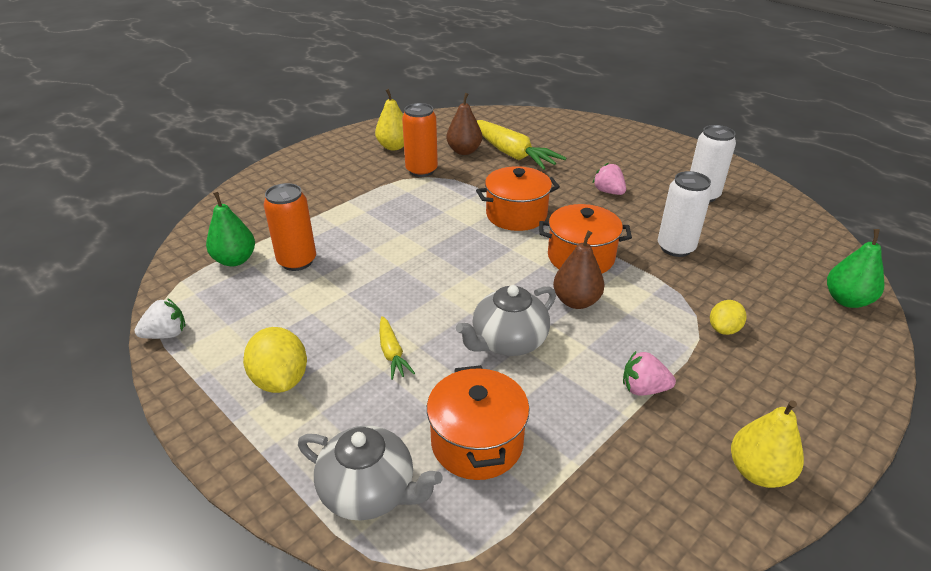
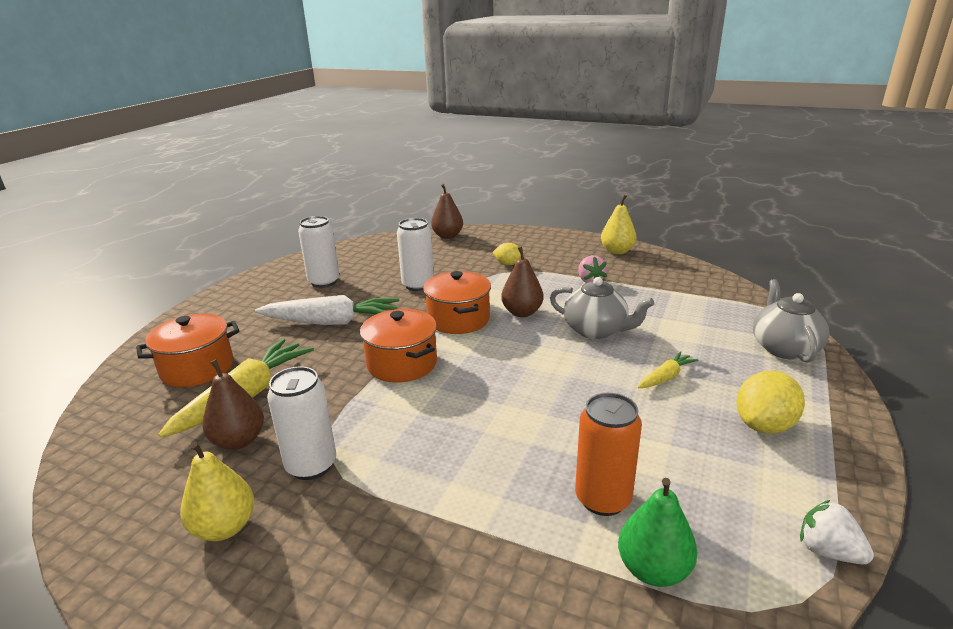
camera: 110 degrees left, 10 degrees down
(421, 170) = (311, 465): orange can -> white can
(477, 442) = (699, 322): orange pot -> orange pot (197, 368)
(608, 192) = (331, 322): pink strawberry -> white carrot
(846, 300) = (447, 236): green pear -> brown pear

